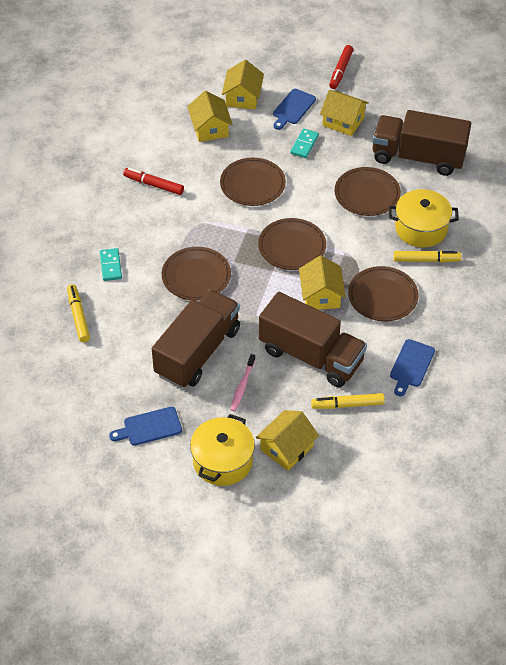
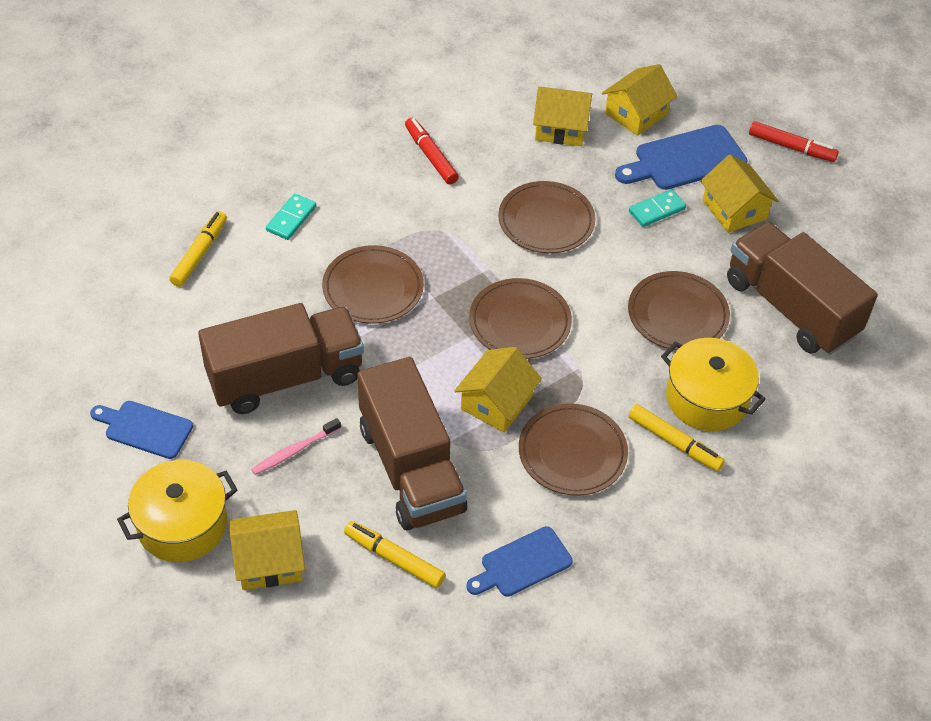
camera: 35 degrees right, 0 degrees up
(210, 128) = (561, 128): yellow house -> yellow house turned 75 degrees clockwise
(293, 108) = (685, 159): blue cutting board -> blue cutting board, size x1.51
(340, 70) = (791, 147): red marker -> red marker turned 120 degrees counterclockwise

